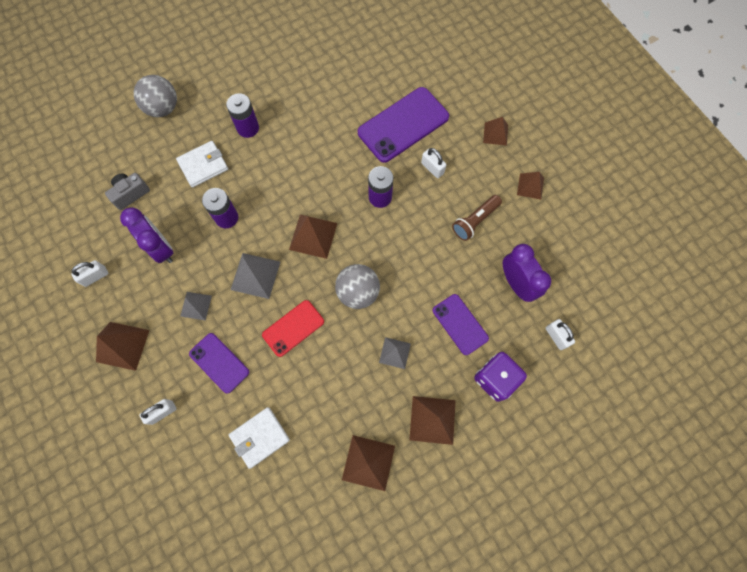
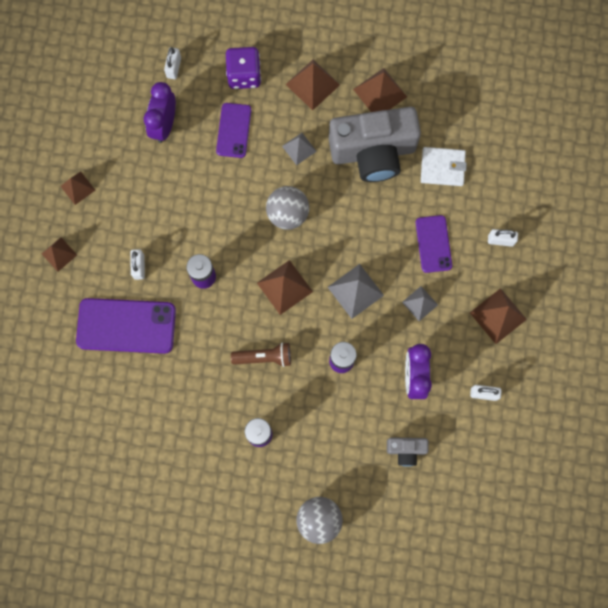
camera: 140 degrees left, 5 degrees up
(203, 165) = (325, 427): white wallet -> none
(293, 328) = (358, 226): red phone -> none
(331, 401) = (373, 152): none -> grey camera
(475, 221) = (148, 196): brown flashlight -> brown flashlight (264, 357)

